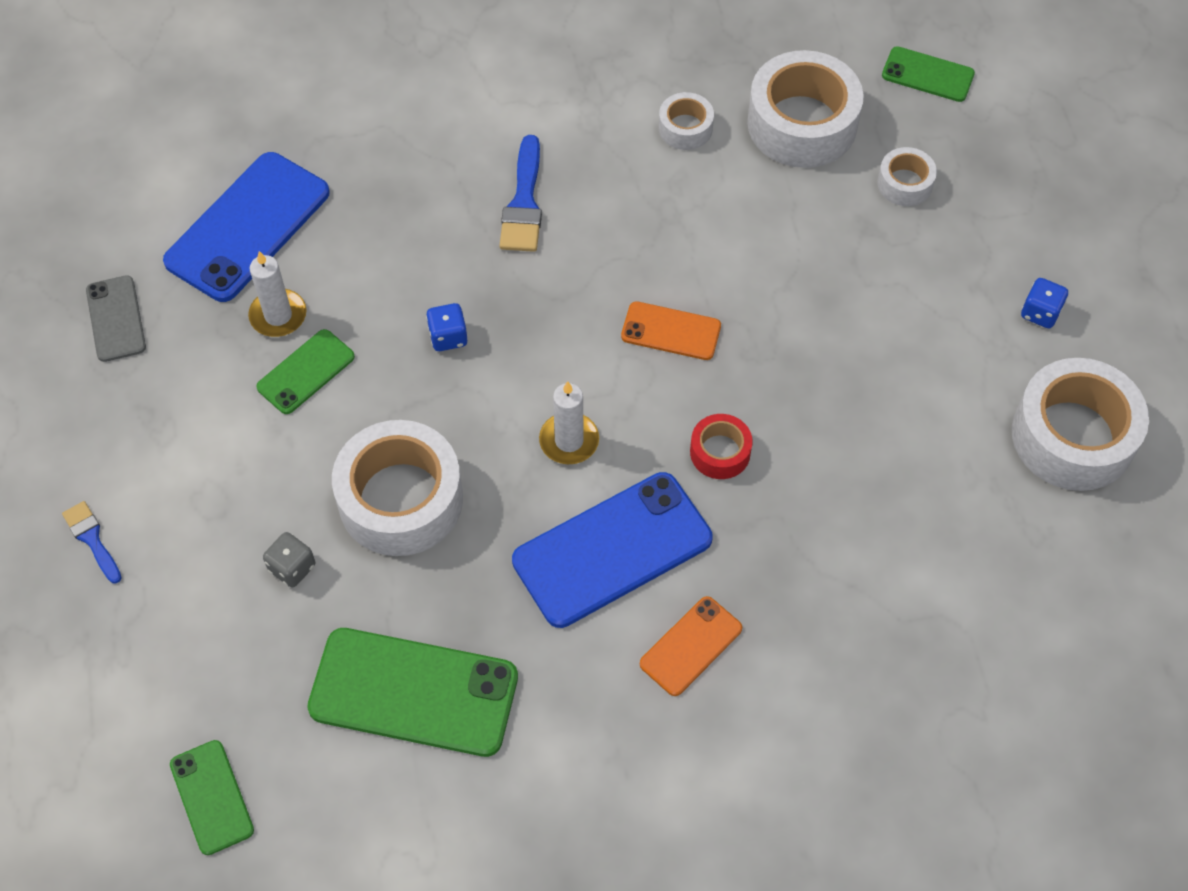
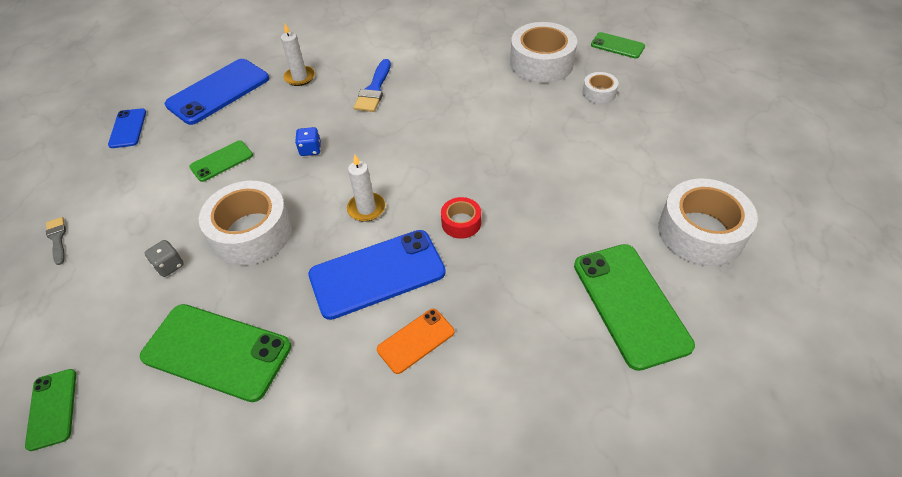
camera: 10 degrees right, 10 degrees down
(92, 539) = (57, 239): blue brush -> grey brush
(116, 319) = (128, 128): grey phone -> blue phone
(278, 315) = (217, 133): white candle -> white candle (300, 77)
(671, 331) = (444, 156): orange phone -> none
(685, 128) = (474, 62): white tape -> none
(978, 561) = (630, 304): none -> green phone
(1040, 313) = (680, 162): blue dice -> none

